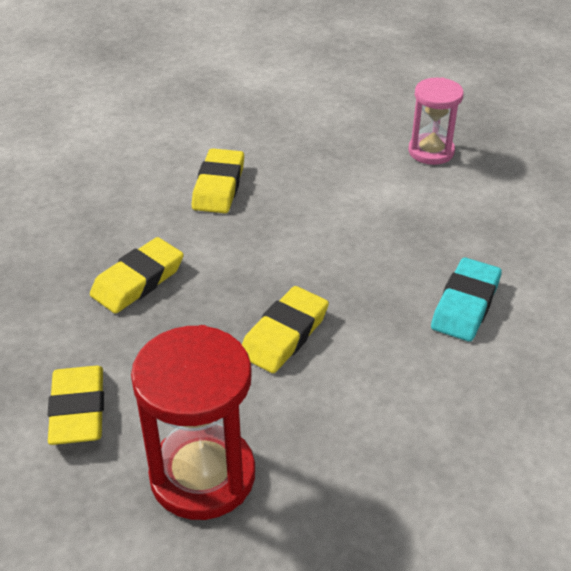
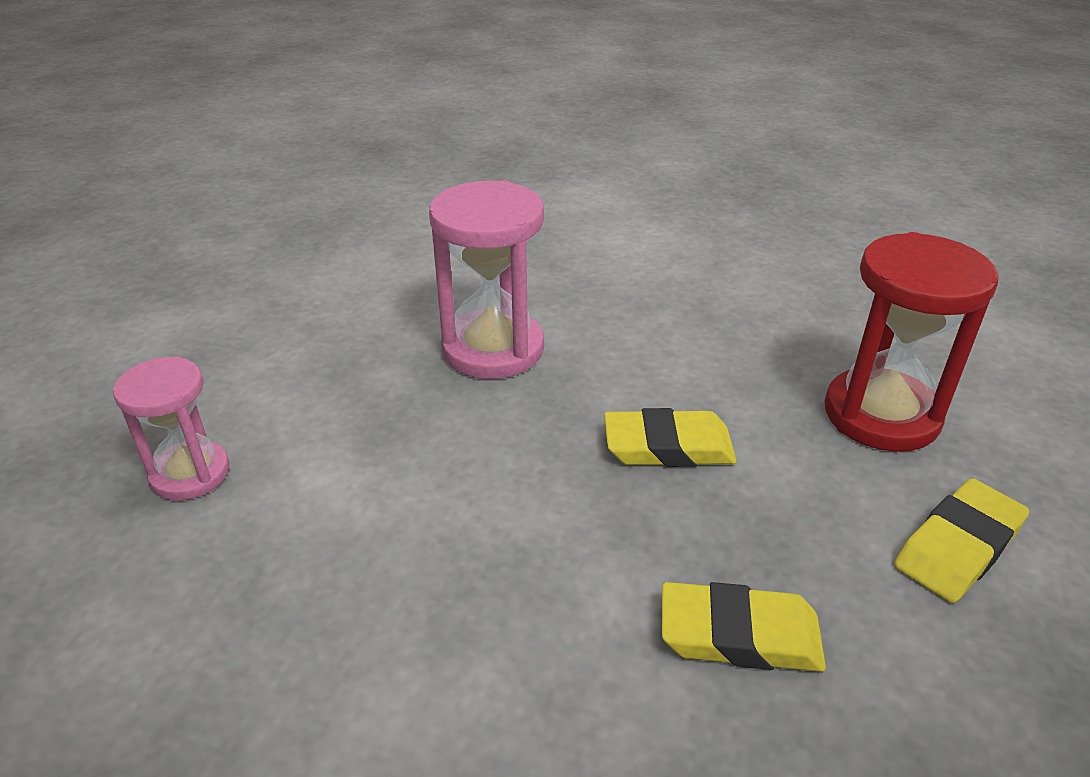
camera: 125 degrees left, 5 degrees down
(219, 186) = (447, 679): yellow eraser -> none
(465, 304) = (493, 349): turquoise eraser -> pink hourglass

